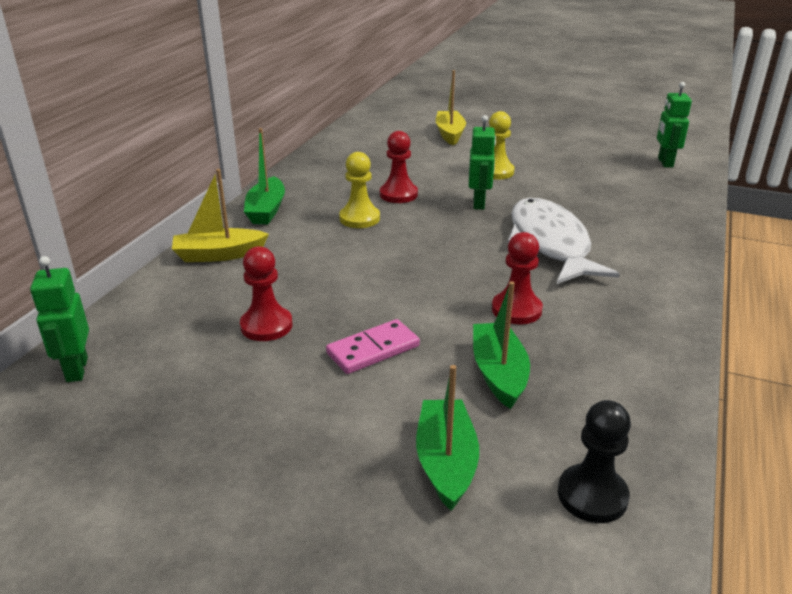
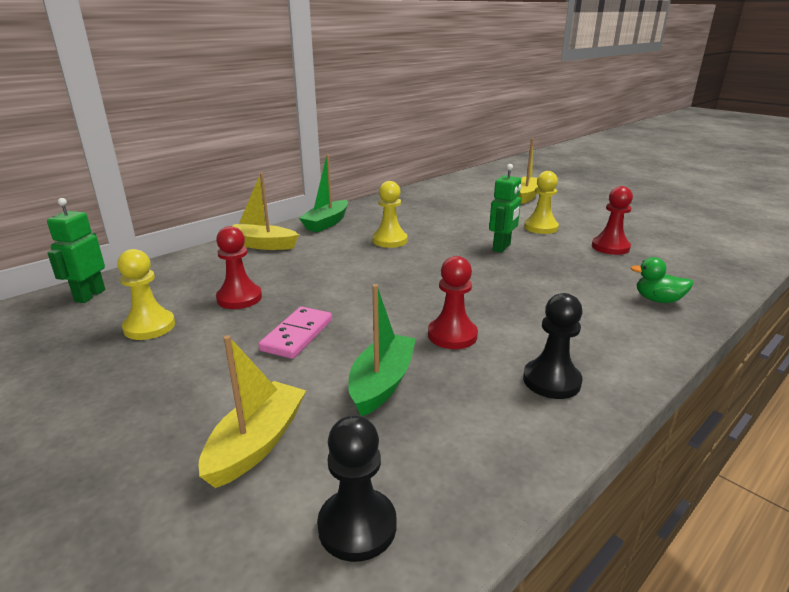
camera: 25 degrees right, 5 degrees down
(201, 385) = (149, 327): none -> yellow pawn
(373, 350) = (297, 335): pink domino -> pink domino turned 60 degrees counterclockwise
(398, 194) = (438, 230): red pawn -> red pawn (610, 247)
(446, 462) = (257, 443): green boat -> yellow boat
(550, 243) = (539, 290): white fish -> none
(630, 330) = (551, 381): none -> black pawn
(652, 231) = (658, 300): none -> green duck
(665, 162) = (724, 247): green robot -> none

